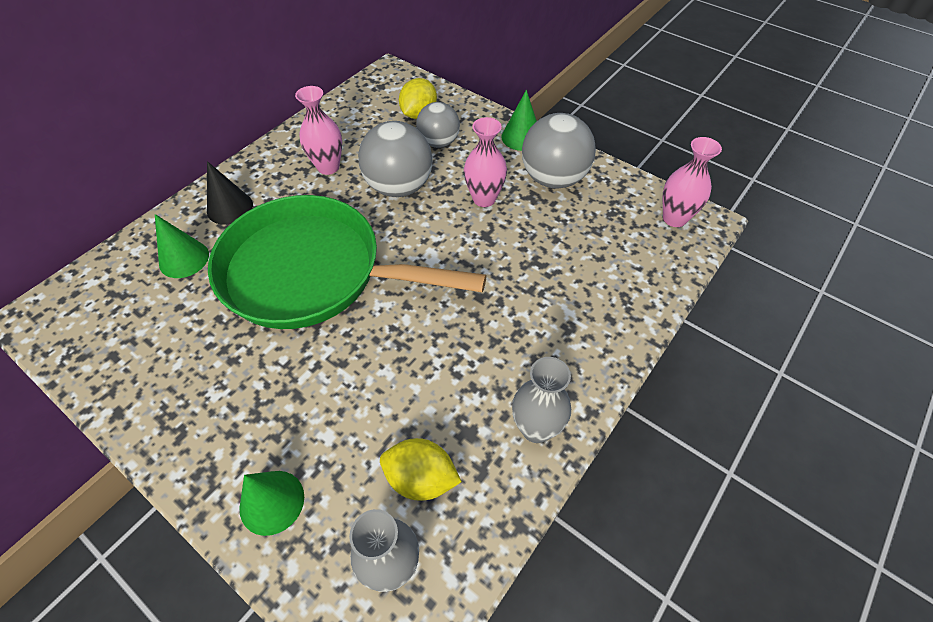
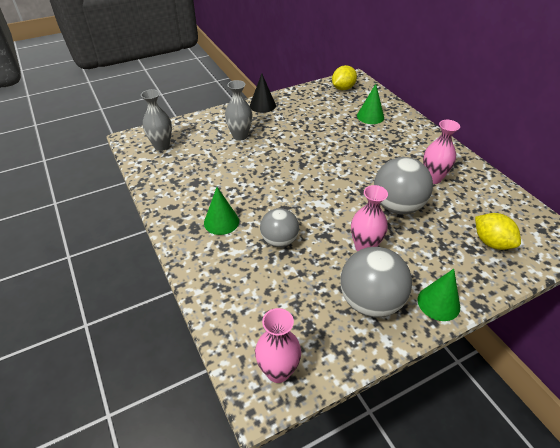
camera: 115 degrees right, 10 degrees down
(230, 208) = (406, 134): black cone -> black cone (262, 105)
(272, 502) = (214, 123): green cone -> green cone (221, 222)
(312, 272) = (335, 154): green pan -> none
(421, 478) = (187, 162): yellow lemon -> yellow lemon (343, 88)
(438, 142) = (446, 243): grey ball -> grey ball (279, 241)
(536, 428) = (176, 206): grey vase -> grey vase (240, 136)

